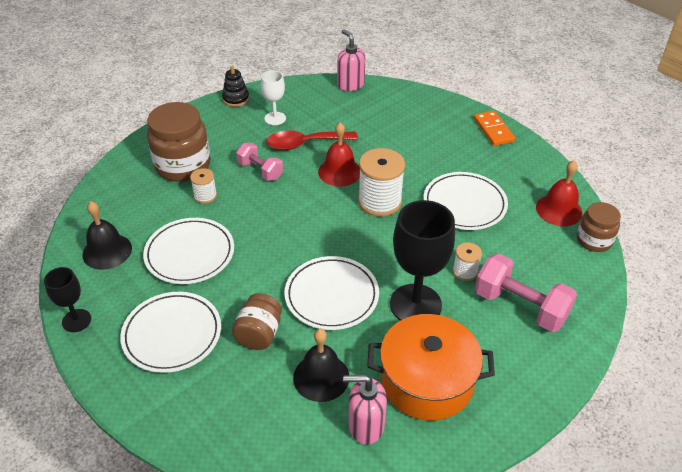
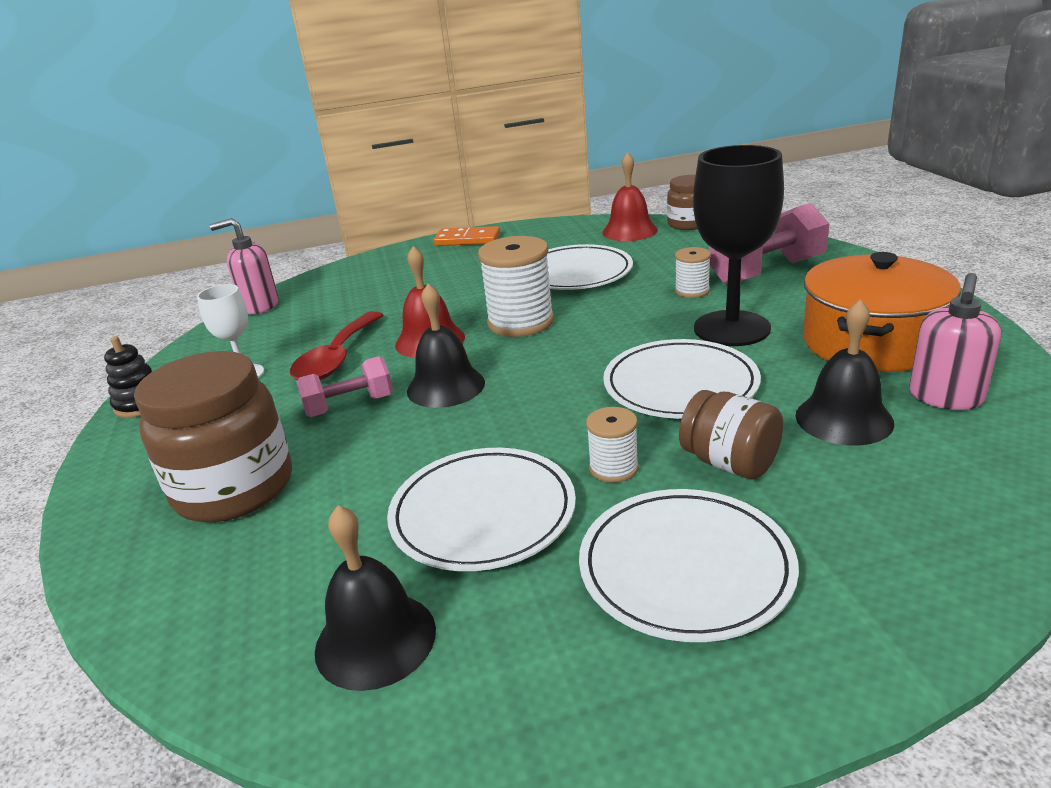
camera: 60 degrees left, 15 degrees down
(76, 320) = (565, 731): black goblet -> none
(205, 196) = (347, 473): white spool -> white spool (613, 468)
(292, 198) = (446, 386): none -> black bell

